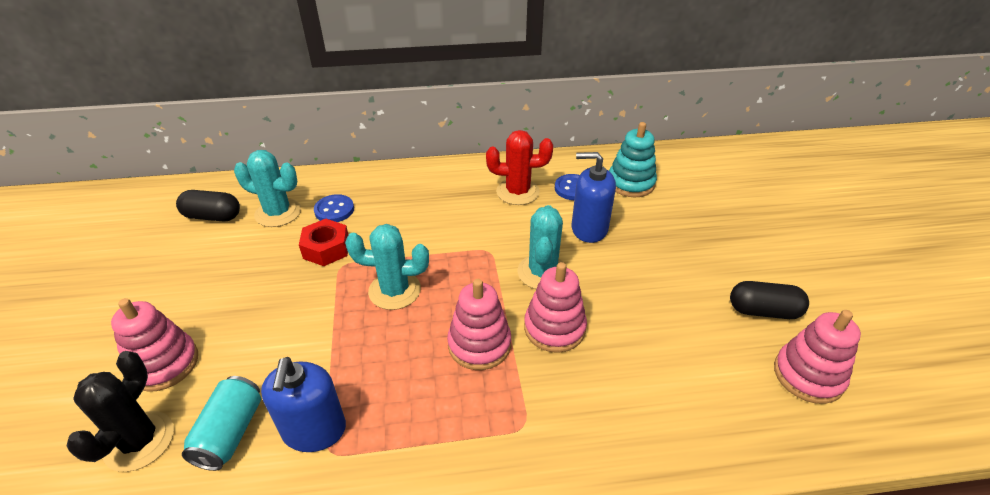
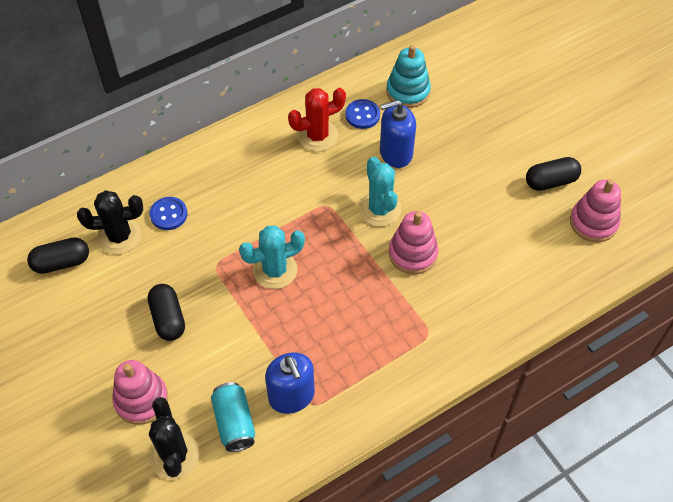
camera: 25 degrees left, 15 degrees up
(258, 296) = (168, 318): none -> black capsule
(278, 213) = (119, 236): turquoise cactus -> black cactus
(326, 248) = (191, 254): red nut -> none
(479, 344) = (366, 288): pink stacking toy -> none

